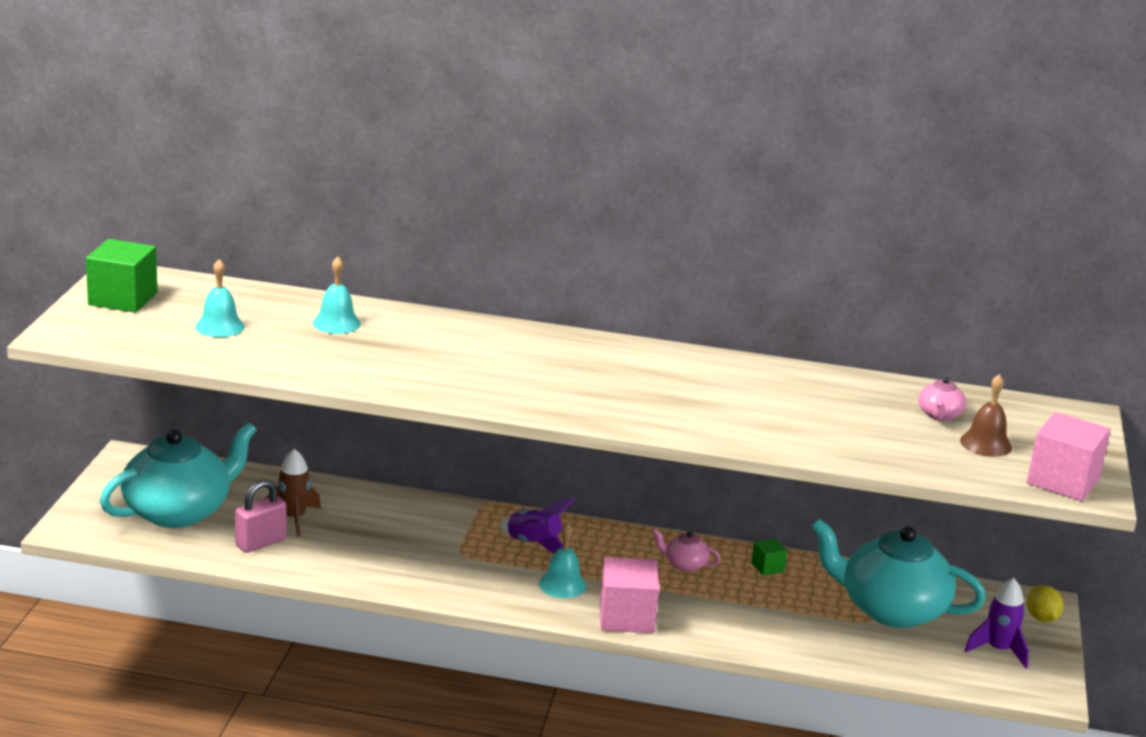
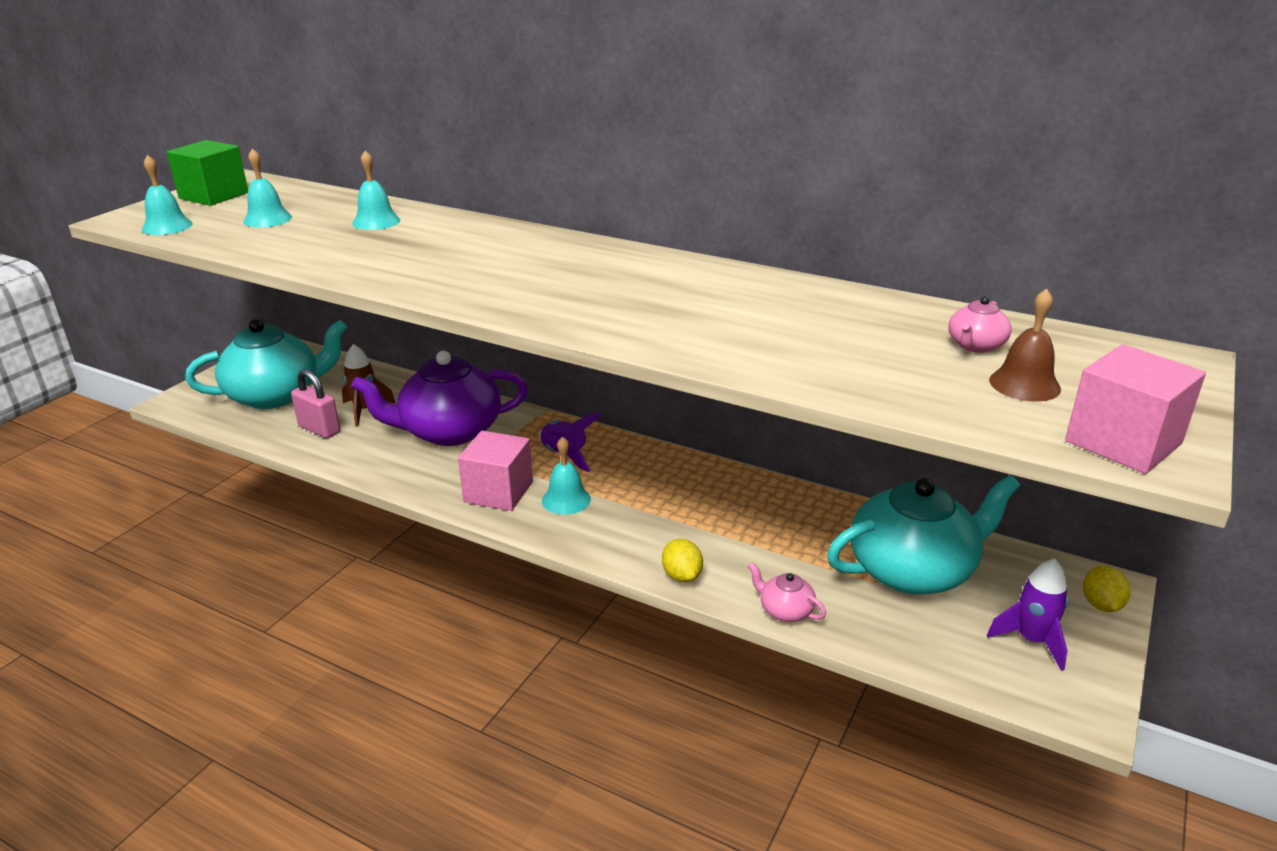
camera: 20 degrees right, 5 degrees up
(122, 342) = (167, 226): none -> turquoise bell
(261, 543) = (319, 429): pink padlock -> pink padlock turned 60 degrees clockwise
(401, 532) = (449, 431): none -> purple teapot
(626, 617) = (610, 543): pink cube -> pink cube (498, 492)
(684, 564) = (704, 492): pink teapot -> pink teapot (785, 610)
(704, 636) = (682, 575): none -> yellow lemon
(767, 567) = (792, 505): green cube -> none
(891, 609) = (913, 570): turquoise teapot -> turquoise teapot turned 120 degrees clockwise

